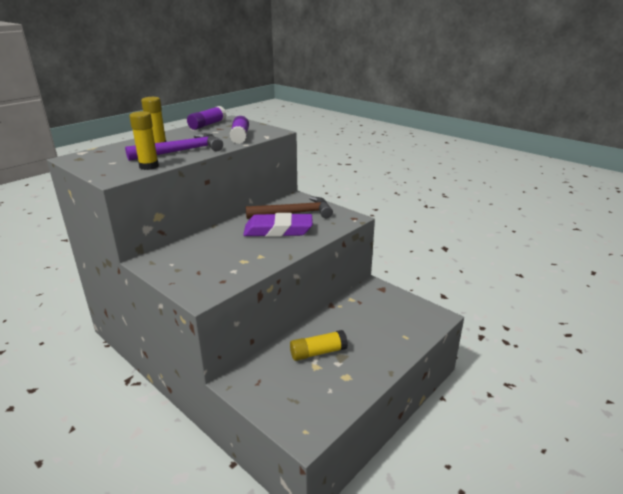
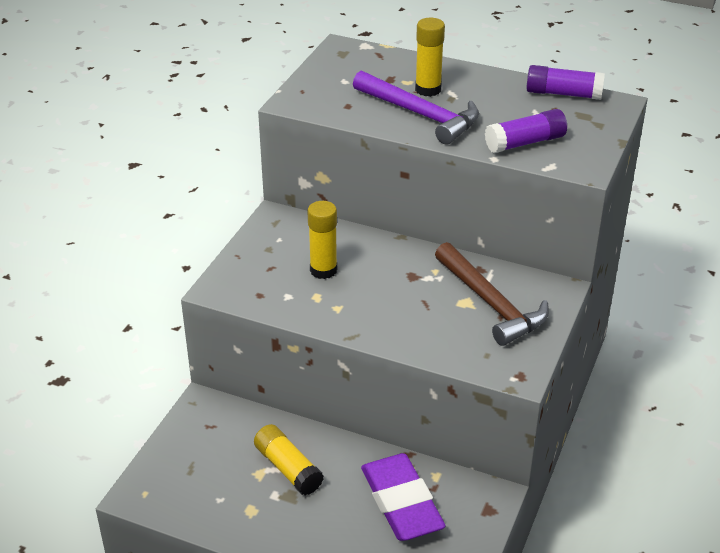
camera: 70 degrees right, 10 degrees up
(149, 166) = (346, 112): yellow glue stick -> yellow glue stick (323, 270)
(278, 230) = (423, 302): purple eraser -> purple eraser (401, 502)

